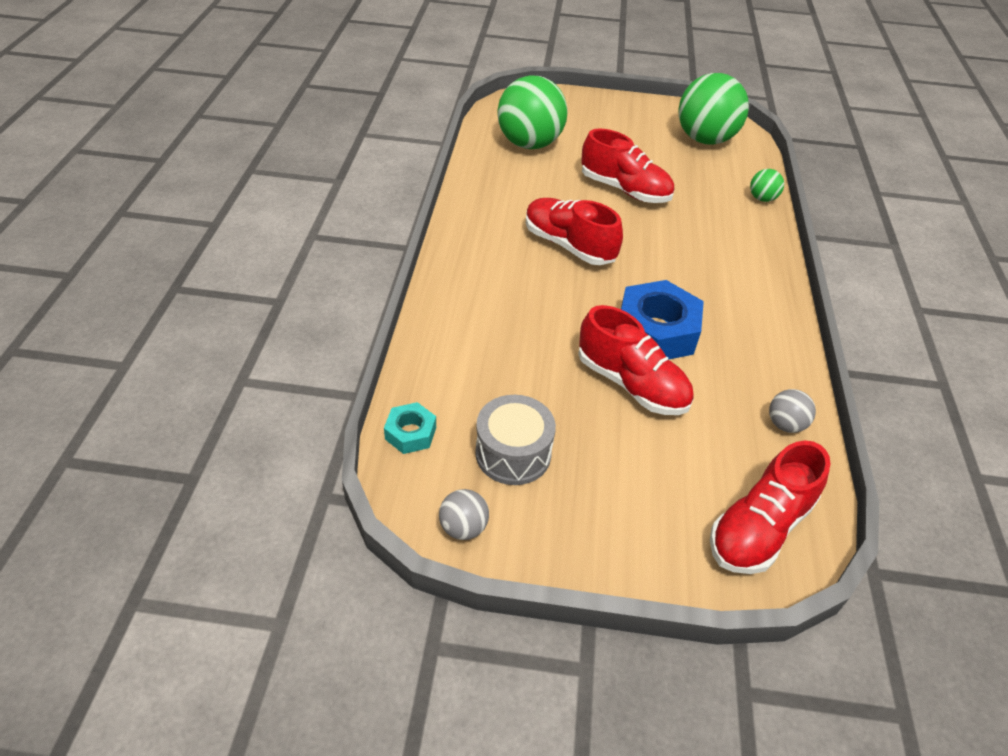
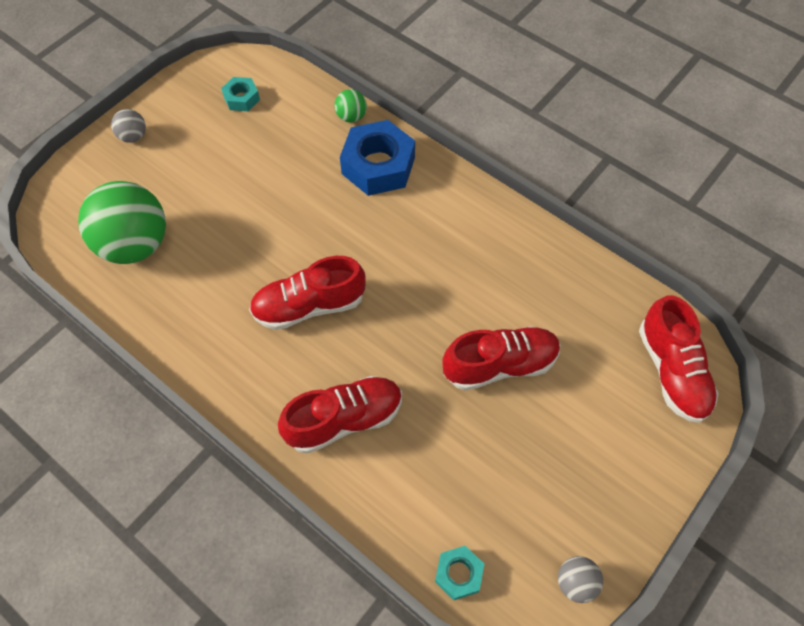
camera: 55 degrees left, 15 degrees up
(513, 453) = (523, 501): grey drum -> none
(624, 190) = (265, 210): red shoe -> red shoe (344, 420)
(656, 331) = (455, 308): blue nut -> blue nut (378, 165)
(705, 139) = (242, 98): green ball -> turquoise nut
(785, 424) = (595, 287): grey ball -> grey ball (133, 136)

